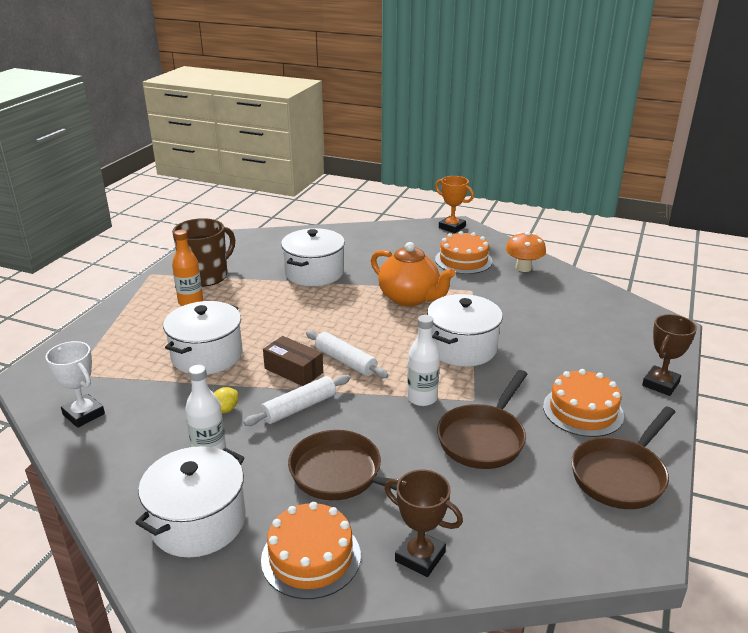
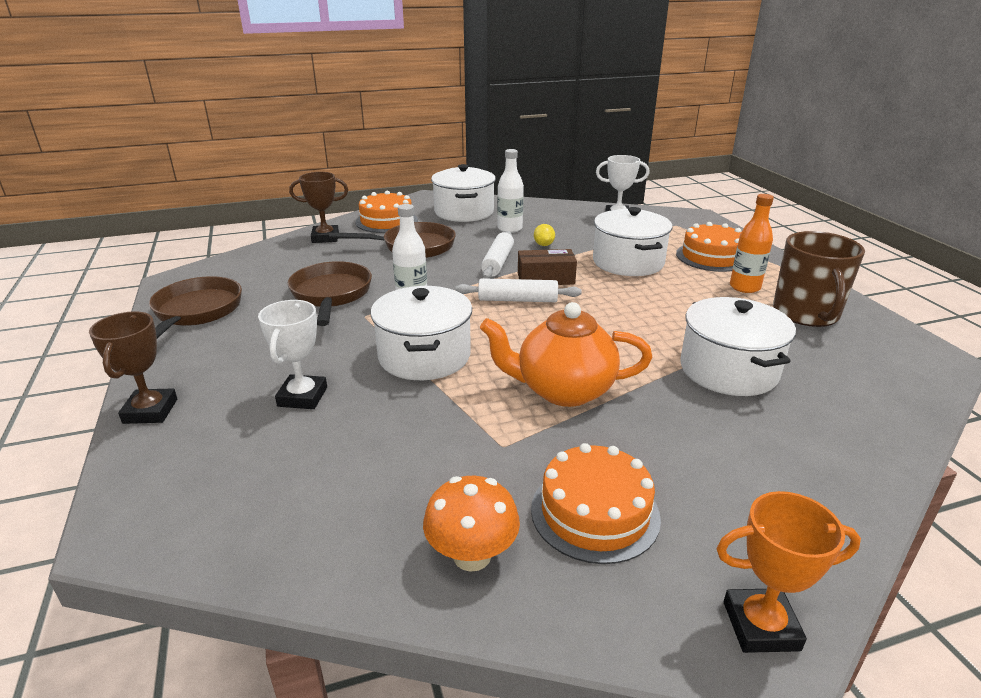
camera: 140 degrees right, 0 degrees up
(558, 354) = (302, 397): none -> white trophy
(583, 411) = (246, 346): orange cake -> orange cake (711, 257)

